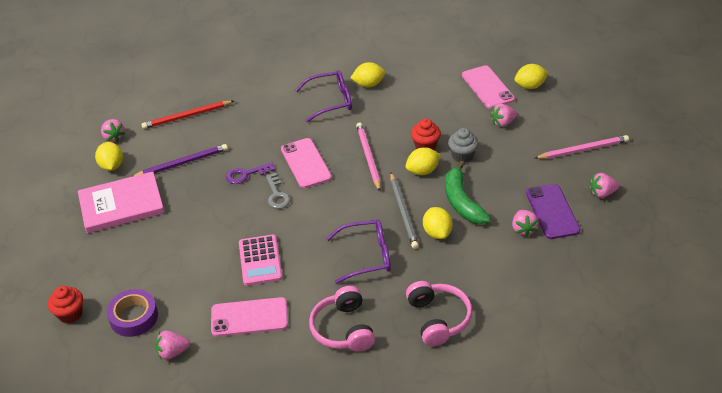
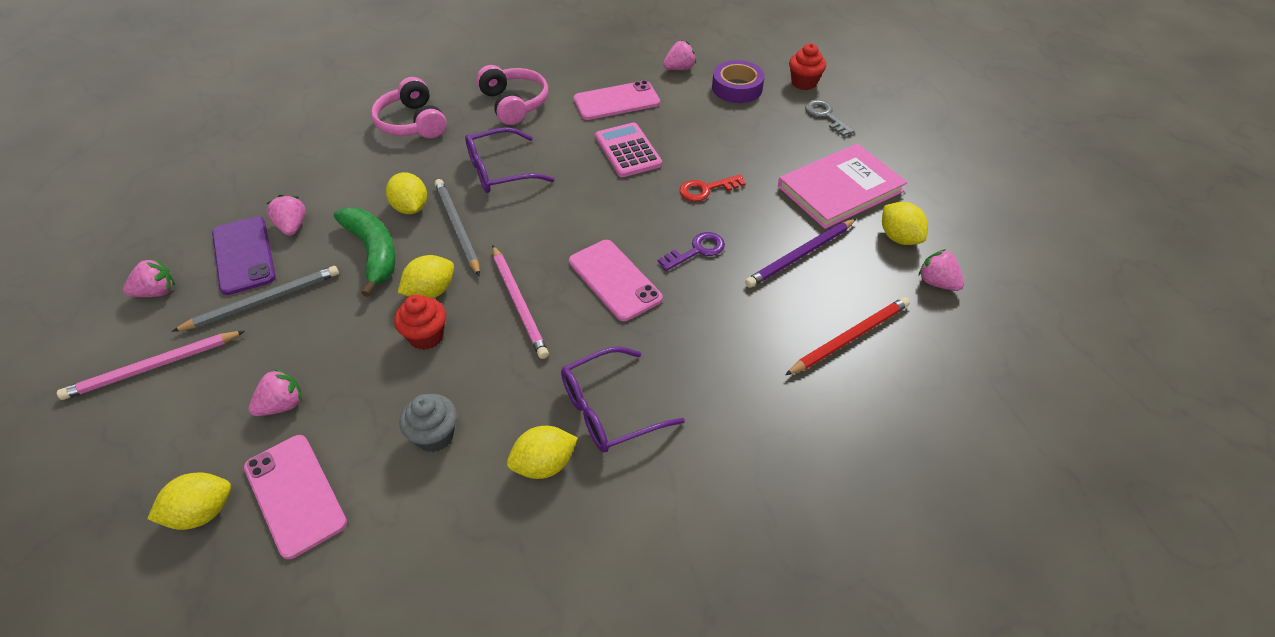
camera: 165 degrees right, 5 degrees up
(216, 218) = (706, 189): none -> red key
(277, 195) = (639, 228): grey key -> grey key (825, 116)
(462, 156) = (365, 327): grey cupcake -> grey cupcake (435, 436)
(529, 178) = (263, 301): none -> grey pencil

